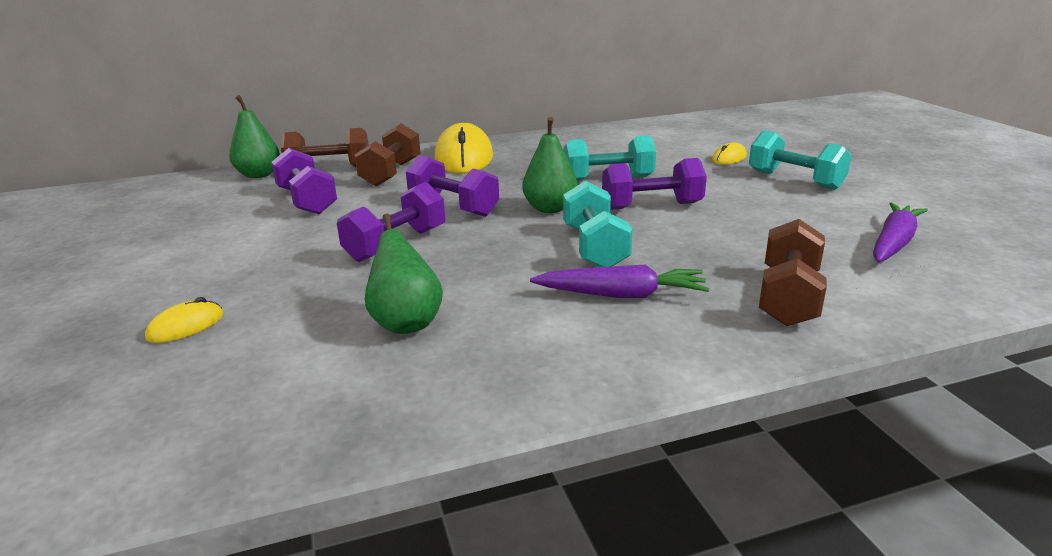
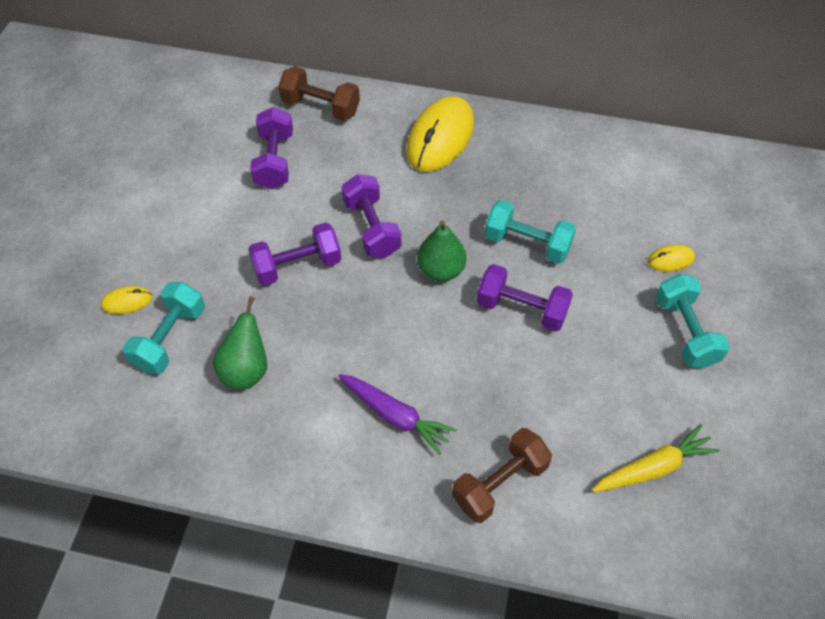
camera: 30 degrees right, 30 degrees up
(259, 175) = (263, 91): green pear -> none
(391, 173) = (363, 140): brown dumbbell -> none
(594, 247) = (427, 347): turquoise dumbbell -> turquoise dumbbell (170, 338)
(893, 243) = (653, 467): purple carrot -> yellow carrot

